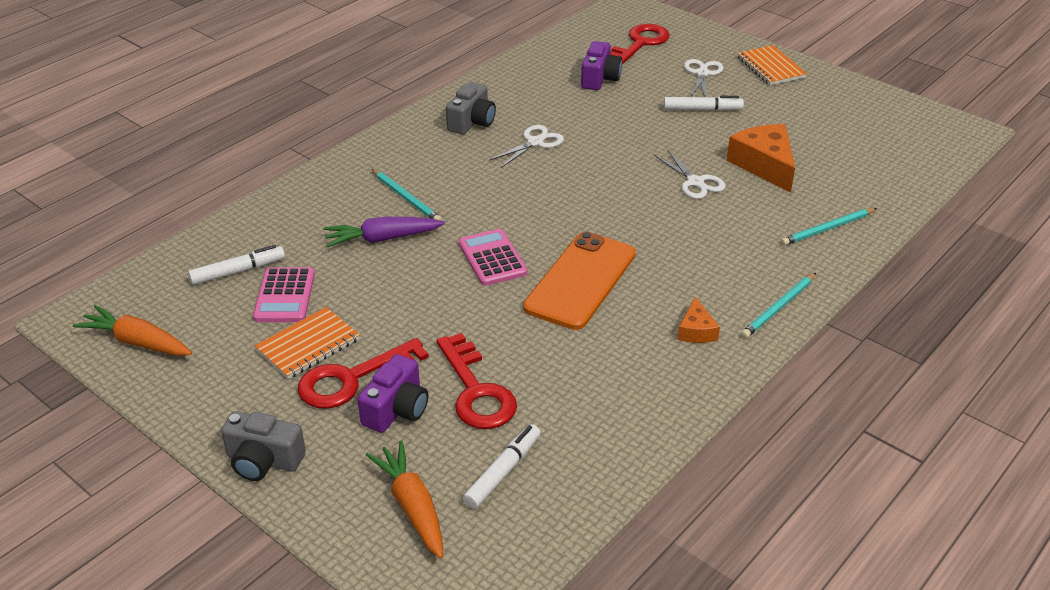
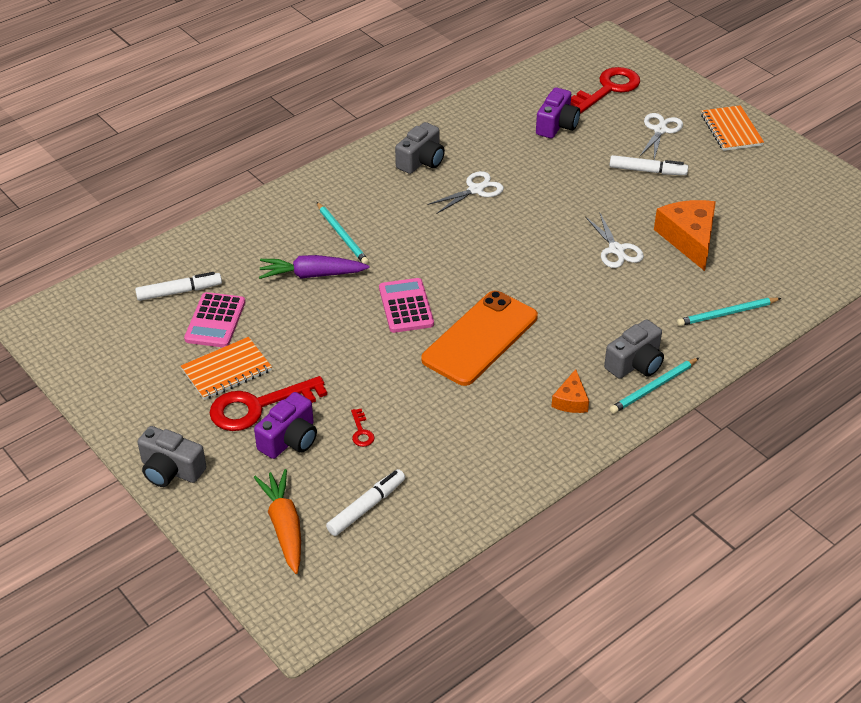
camera: 10 degrees right, 5 degrees up
(137, 342) = (84, 349): orange carrot -> none
(476, 391) = (361, 431): red key -> red key, size x0.42
(751, 286) = (635, 363): none -> grey camera

